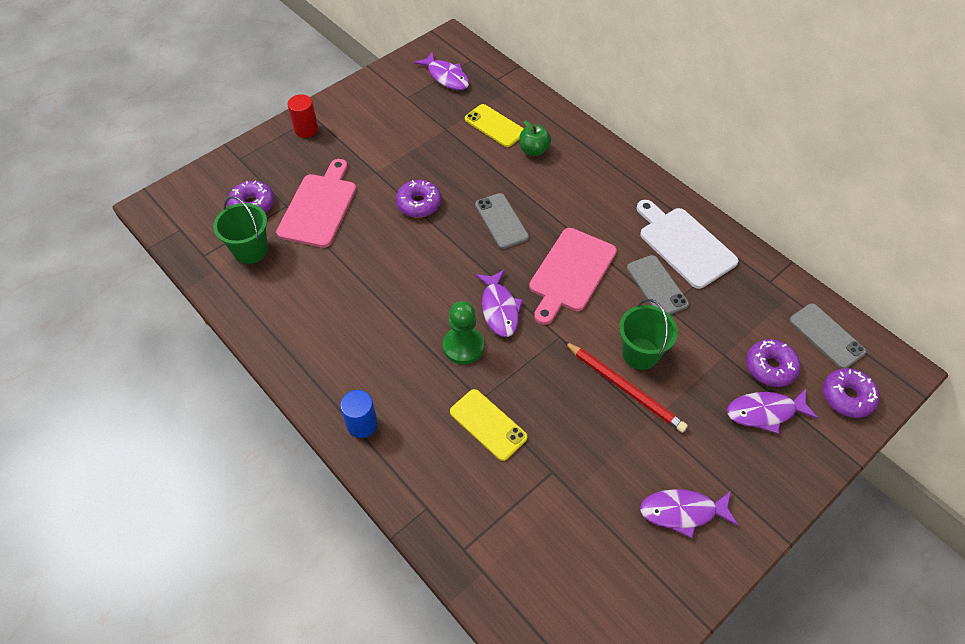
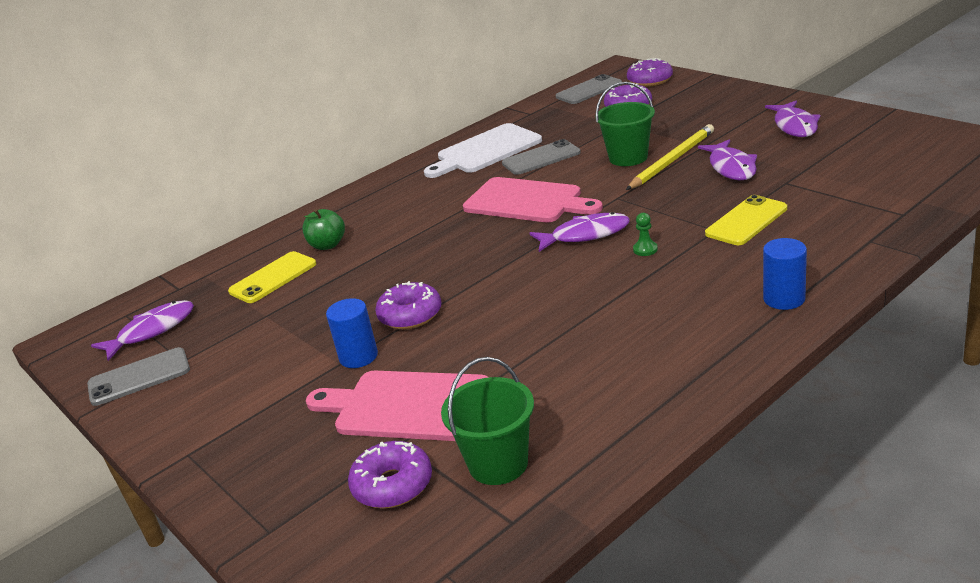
camera: 85 degrees left, 25 degrees down
(306, 129) = (218, 457): red cylinder -> none
(379, 180) = (358, 357): none -> blue cylinder
(463, 346) = (645, 249): green pawn -> green pawn, size x0.47
(501, 221) = (446, 251): grey phone -> grey phone (139, 377)
(624, 388) = (672, 160): red pencil -> yellow pencil
(765, 412) = (677, 105): purple fish -> purple fish (731, 167)

